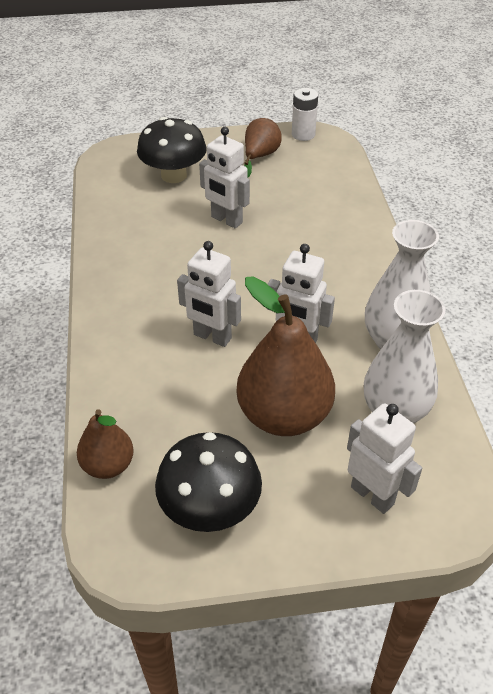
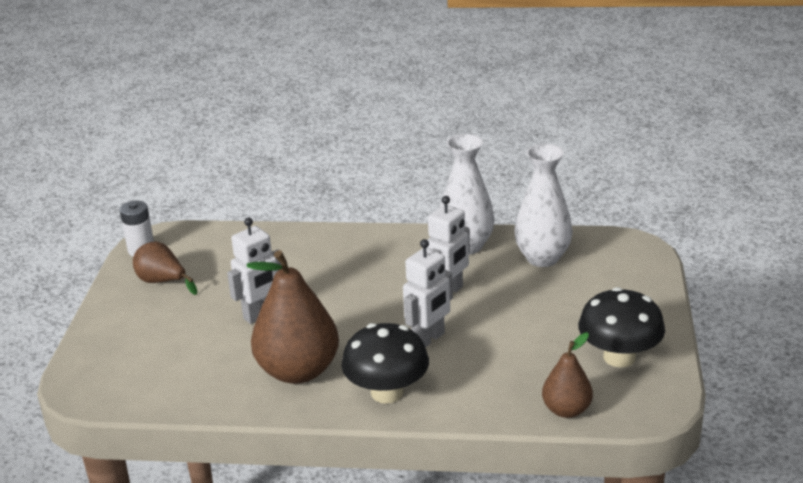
camera: 75 degrees left, 15 degrees down
(174, 175) = (159, 344): black mushroom -> black mushroom (387, 392)
(284, 415) = (532, 310): brown pear -> brown pear (298, 371)
(372, 495) = (618, 280): white robot -> none

